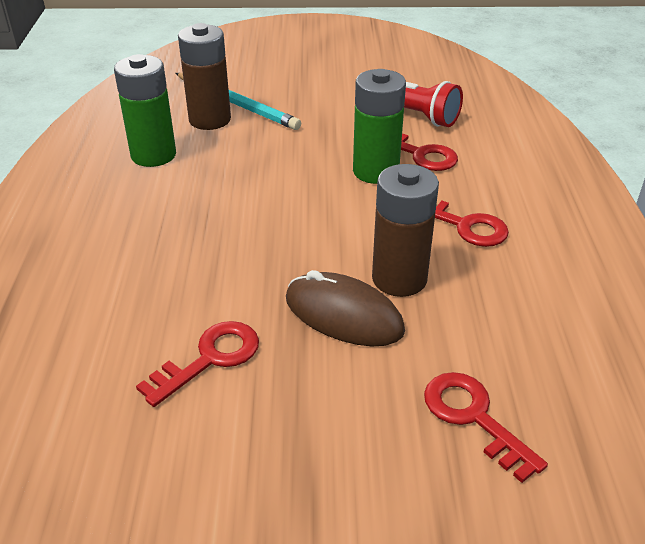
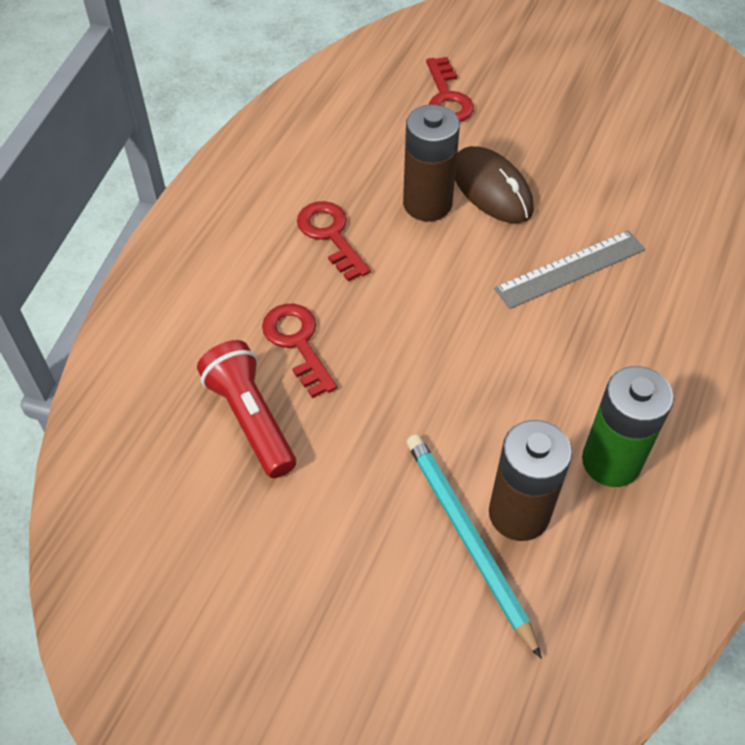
camera: 155 degrees left, 15 degrees up
(209, 359) = (609, 189): red key -> none
(226, 264) = (570, 269): none -> grey ruler
(375, 171) = (364, 334): green battery -> none

